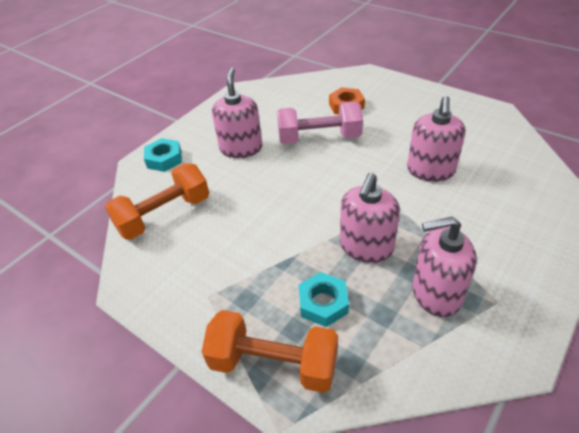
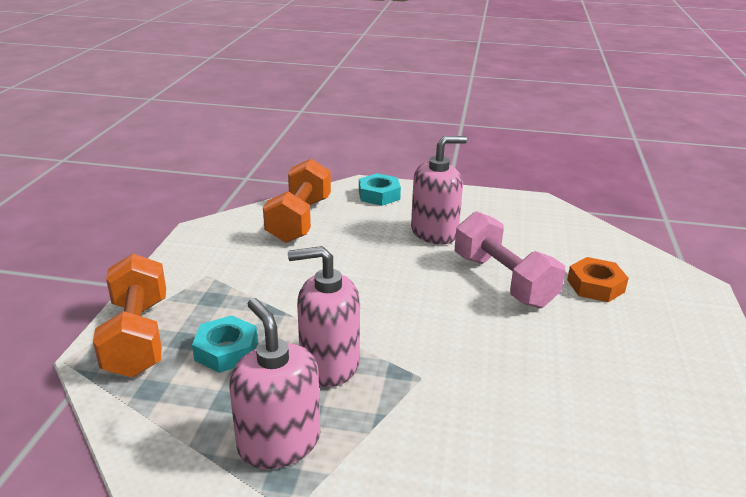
camera: 60 degrees right, 15 degrees down
(164, 215) = (299, 220): orange dumbbell -> orange dumbbell turned 75 degrees clockwise
(430, 170) = (522, 395): pink soap dispenser -> none

